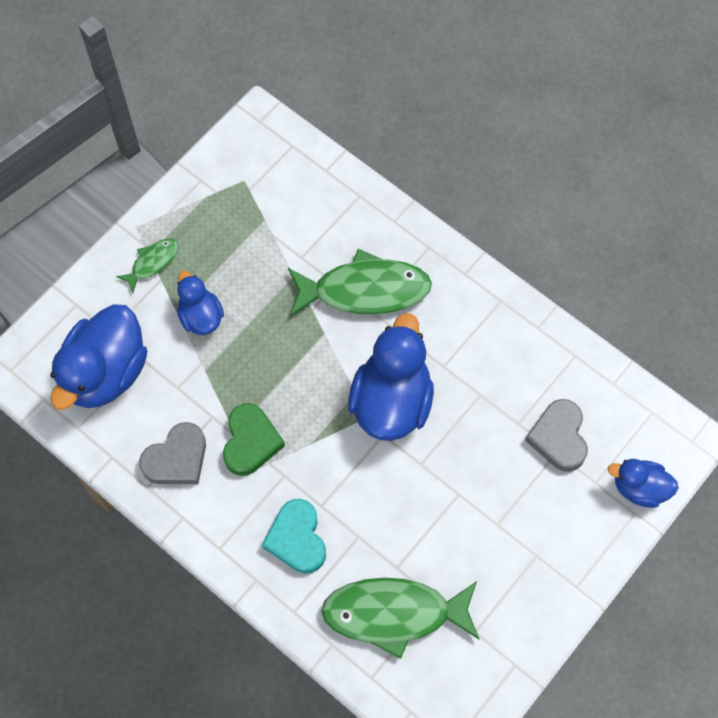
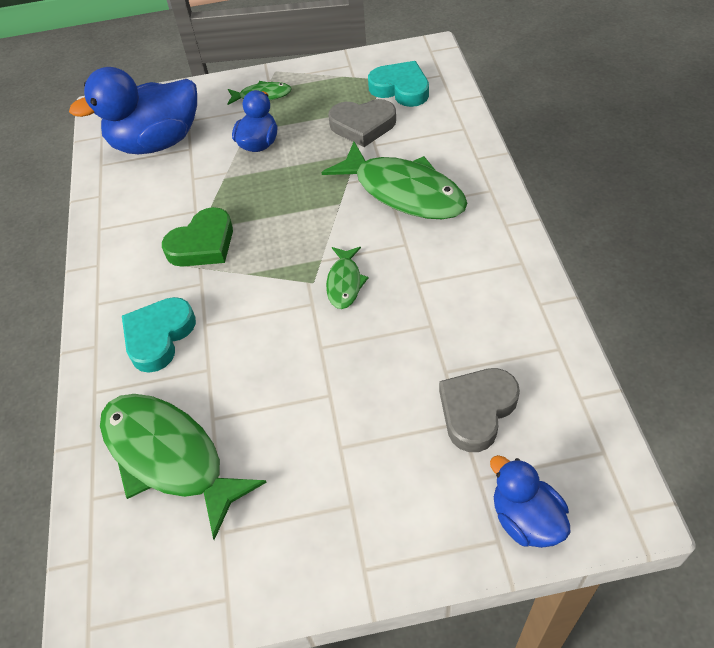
camera: 45 degrees right, 15 degrees down
(177, 459) = (139, 223): grey heart -> grey heart (363, 126)
(271, 182) = (400, 88): none -> turquoise heart
(391, 401) = (344, 283): blue duck -> green fish

